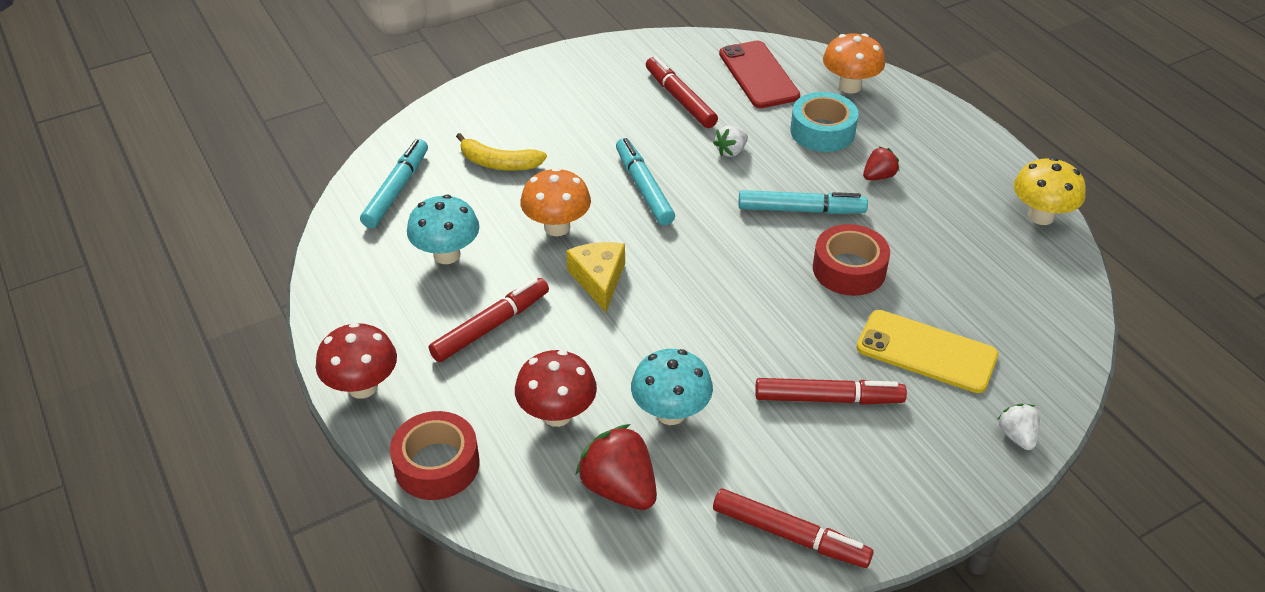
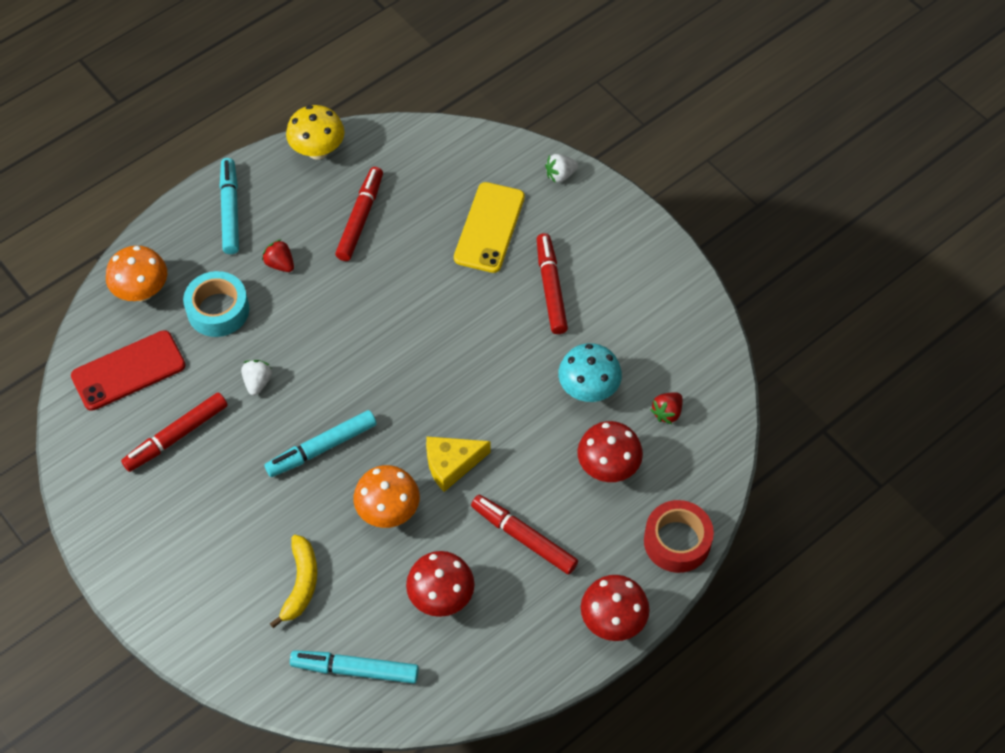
camera: 100 degrees left, 15 degrees up
(447, 255) = (441, 597): turquoise mushroom -> red mushroom
(619, 488) = (667, 413): red strawberry -> red strawberry, size x0.56
(731, 151) = (257, 382): white strawberry -> white strawberry turned 120 degrees counterclockwise
(790, 535) = (679, 303): red marker -> red marker (360, 218)
(801, 210) = (335, 320): turquoise marker -> turquoise marker (230, 210)
(849, 269) = (406, 281): red tape -> none

